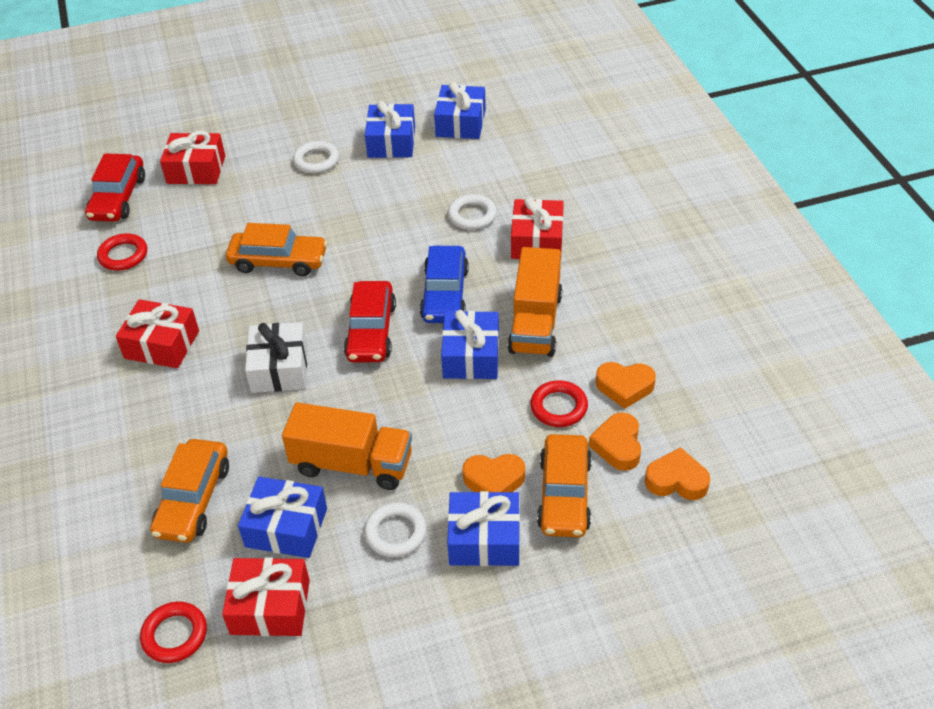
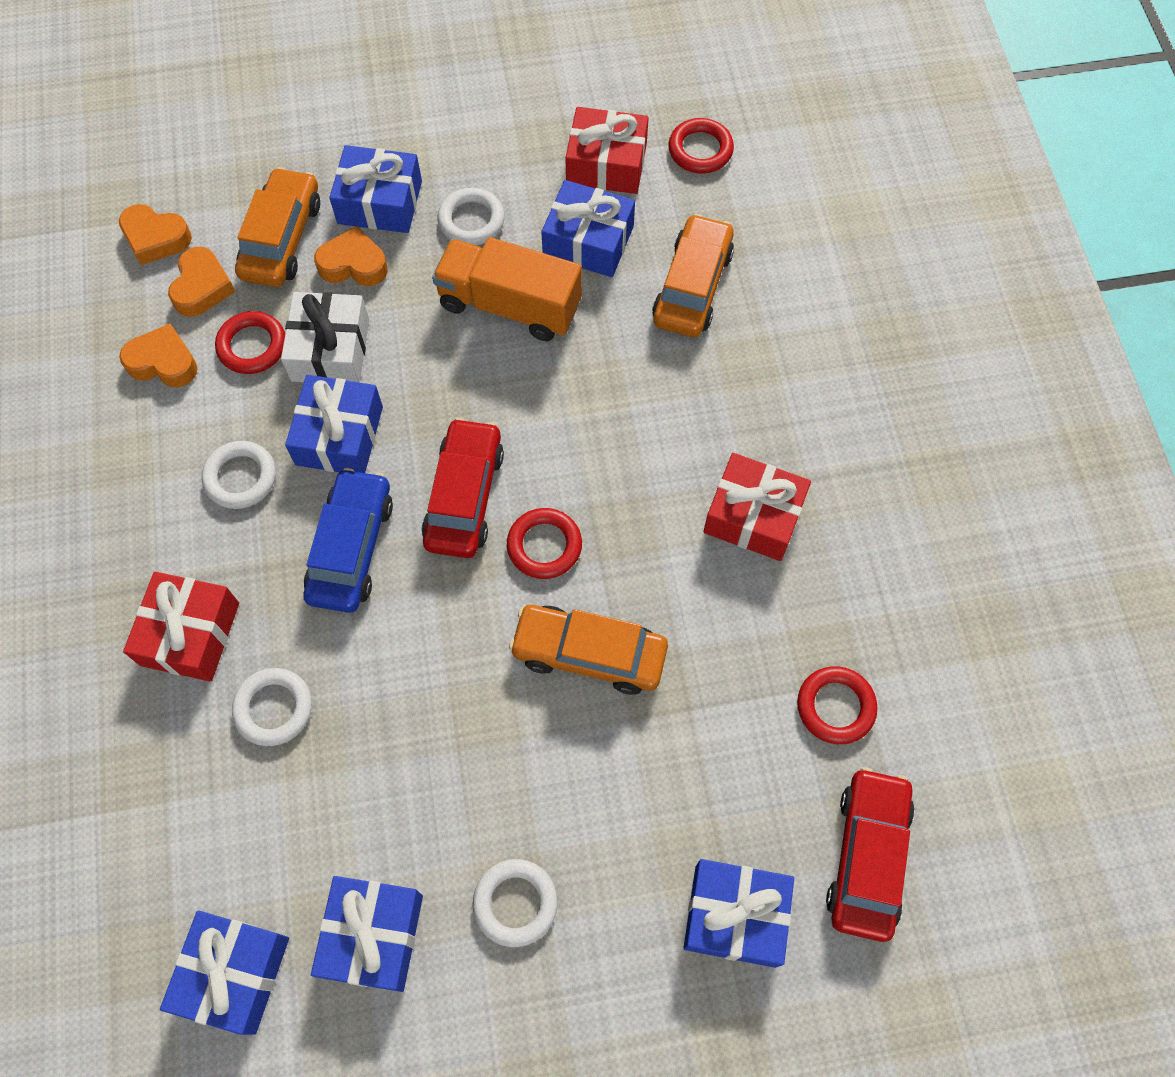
camera: 175 degrees left, 20 degrees up
(196, 169) = (735, 915): red gift -> blue gift
(279, 368) = (591, 453): white gift -> white gift (330, 350)
(311, 311) = (544, 546): none -> red ring
(535, 323) = (240, 477): orange truck -> white ring

